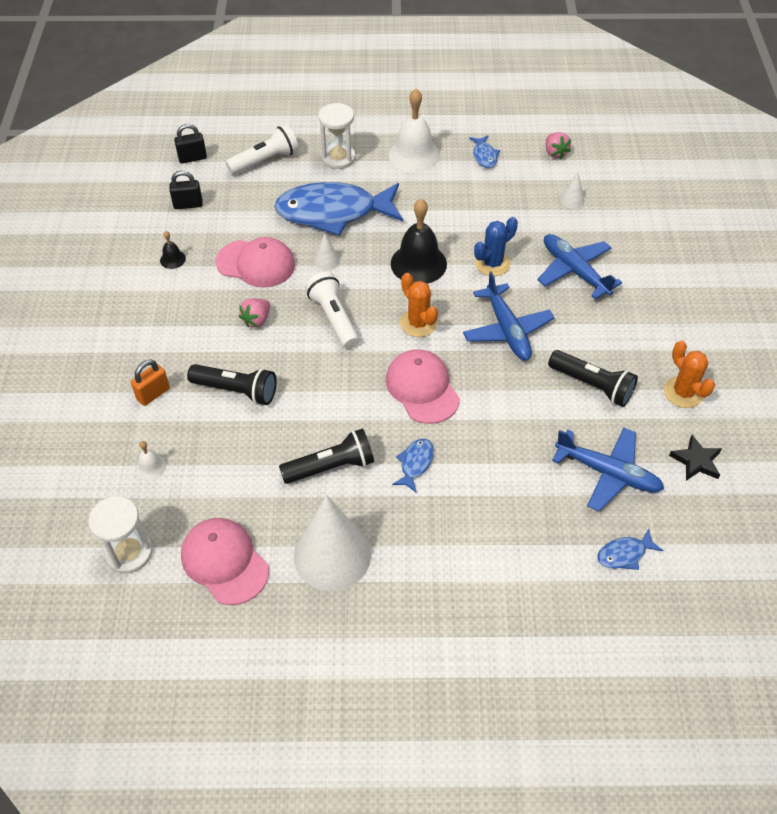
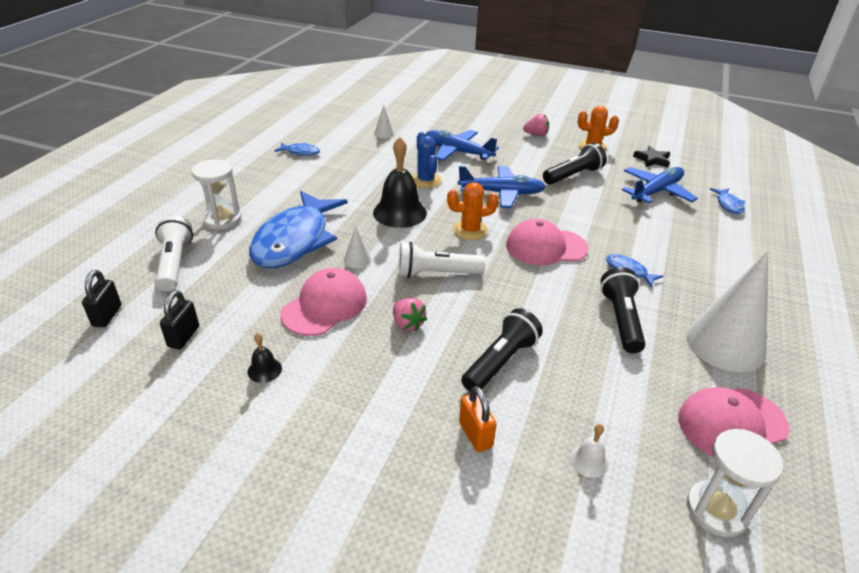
camera: 70 degrees left, 15 degrees down
(414, 155) = (263, 181): white bell -> none
(555, 153) = (328, 126): pink strawberry -> pink strawberry (536, 135)
(574, 271) = (457, 152): blue plane -> blue plane turned 45 degrees clockwise

